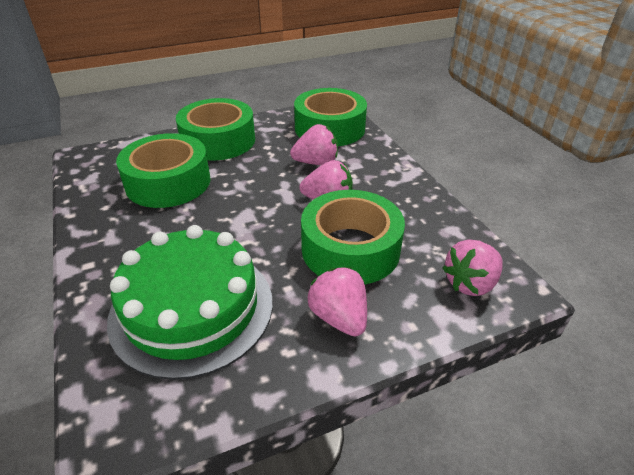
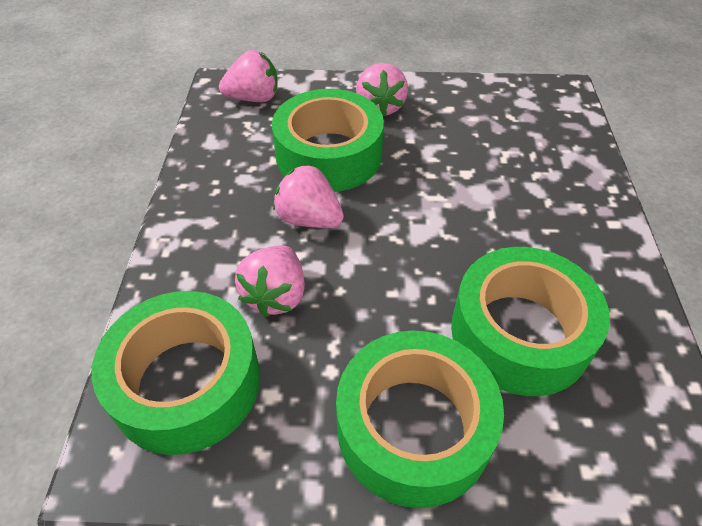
camera: 155 degrees left, 10 degrees up
(192, 308) = (502, 147): green cake -> none
(316, 162) = (276, 295): pink strawberry -> pink strawberry turned 90 degrees counterclockwise

